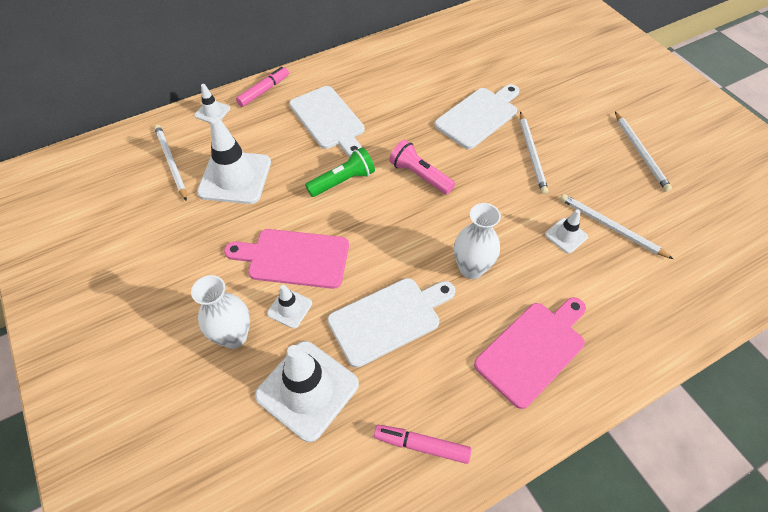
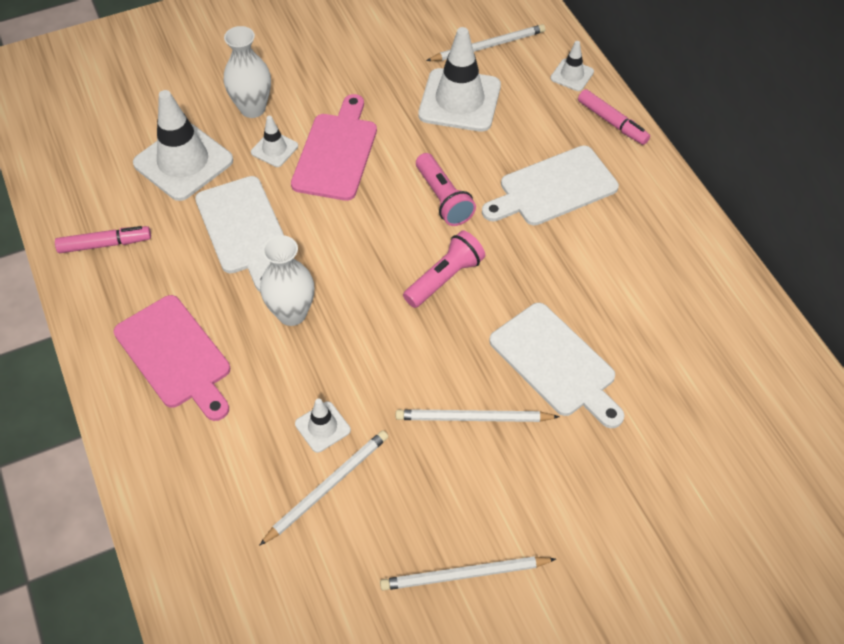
camera: 95 degrees right, 0 degrees up
(343, 181) = (443, 199): green flashlight -> pink flashlight
(421, 445) = (105, 244): pink marker -> pink marker turned 60 degrees clockwise

